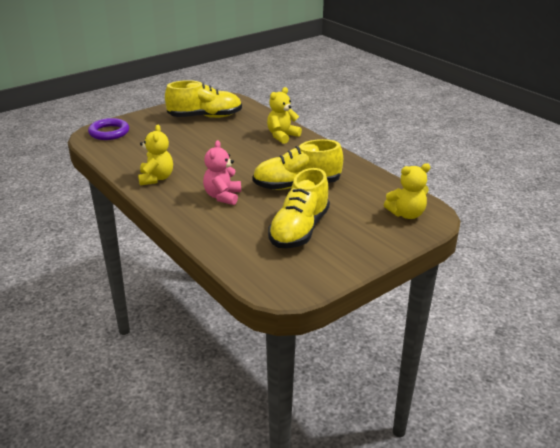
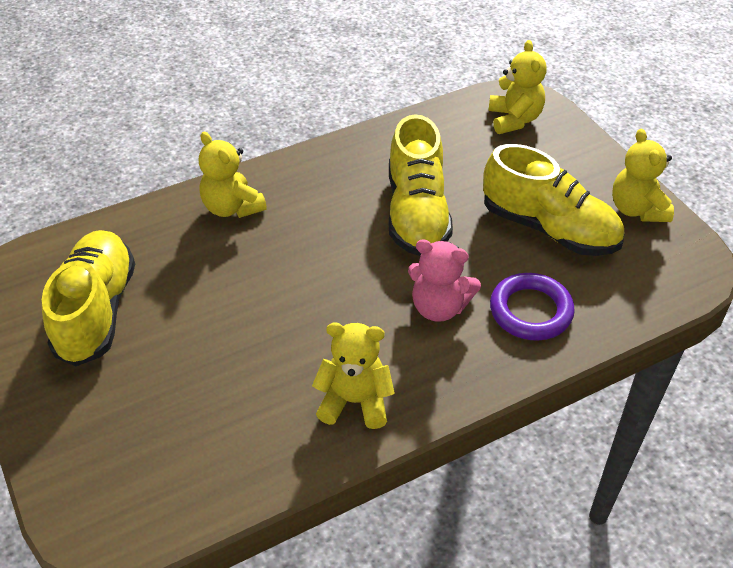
camera: 80 degrees left, 15 degrees up
(109, 132) = (106, 492): purple ring -> purple ring (531, 311)
(332, 265) = (637, 209): none -> yellow teddy bear

